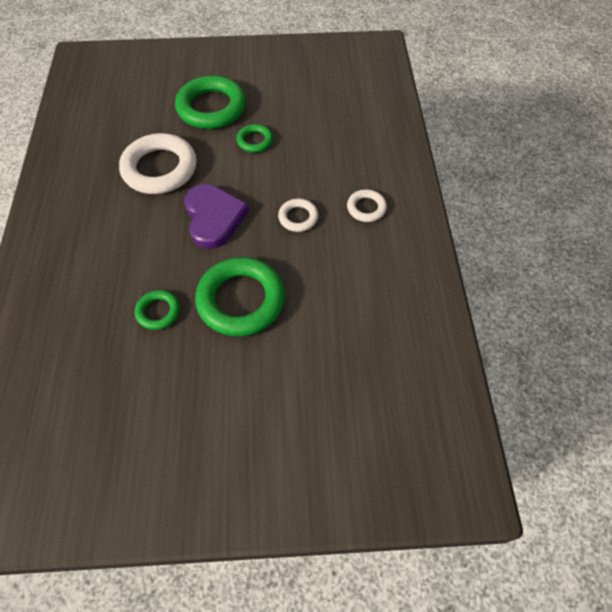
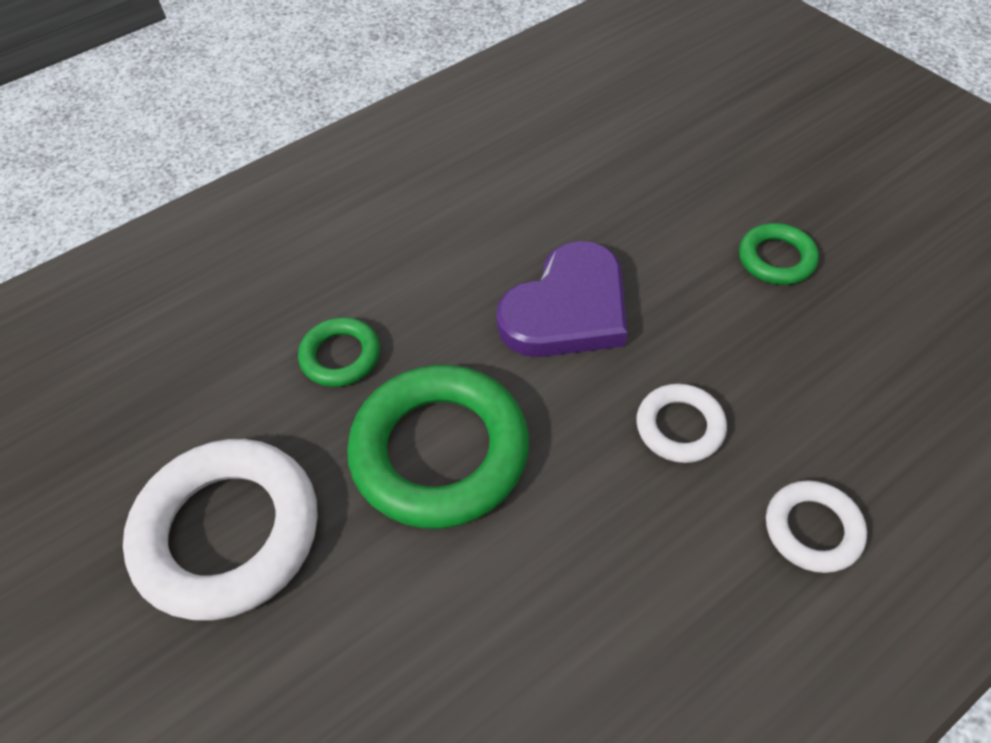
camera: 60 degrees right, 5 degrees down
(159, 169) = (596, 185): white ring -> white ring (228, 533)
(211, 108) = (779, 163): green ring -> none

